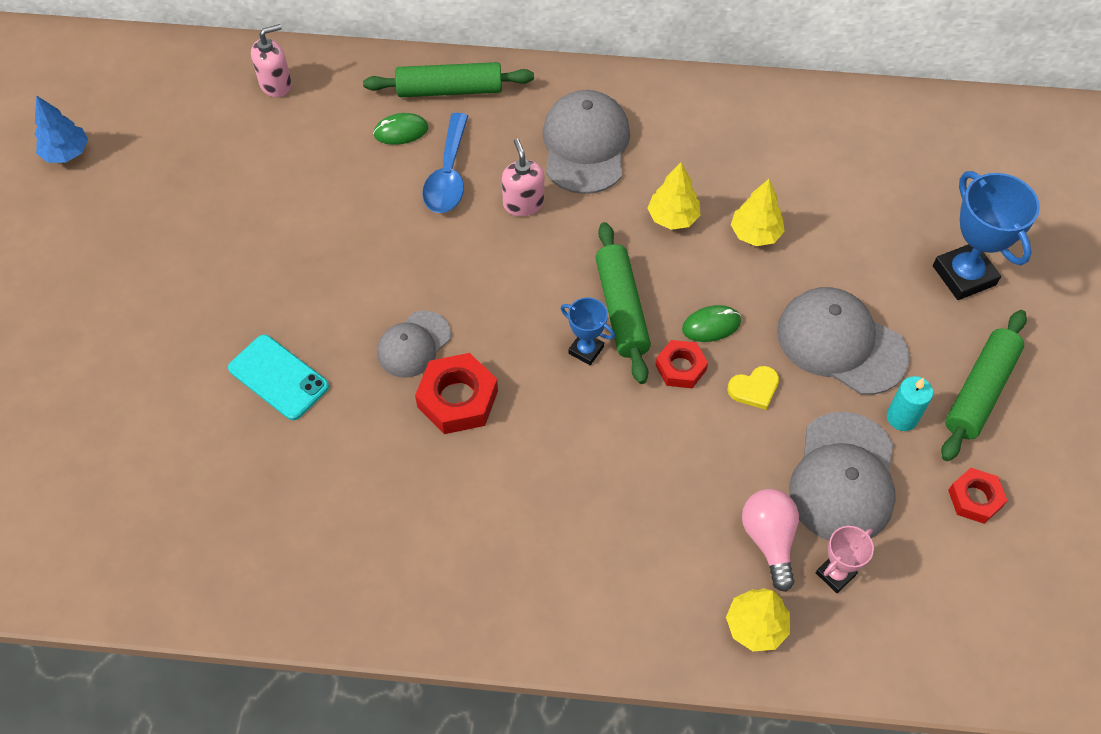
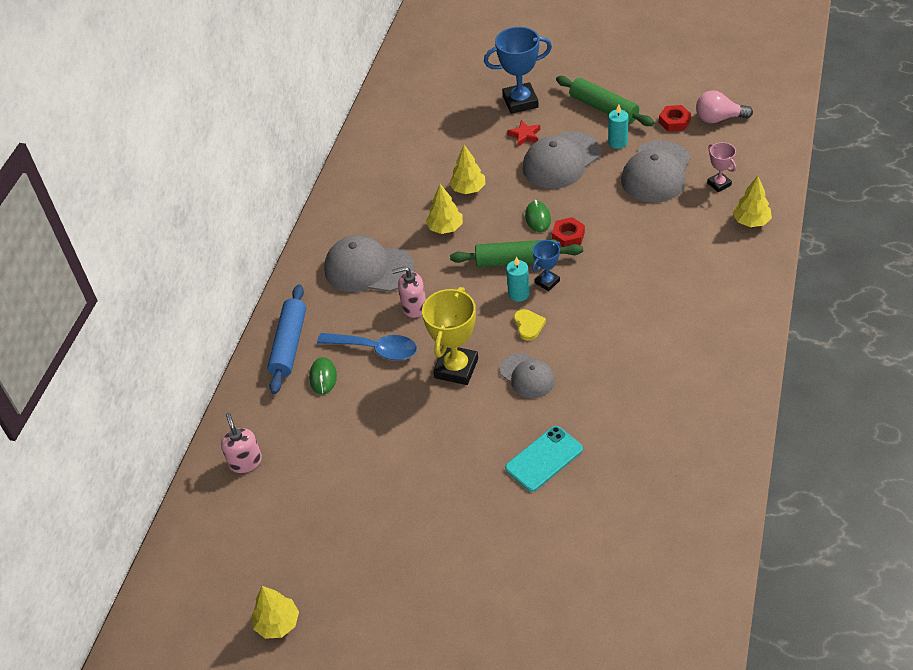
camera: 75 degrees left, 10 degrees down
(67, 153) = (277, 623): blue tree -> yellow tree
(422, 264) = (456, 368): none -> yellow trophy
(450, 90) = (289, 345): green rolling pin -> blue rolling pin
(457, 399) = (577, 353): red nut -> none
(559, 318) = (518, 294): none -> turquoise candle
(754, 389) = (589, 203): yellow heart -> yellow heart (528, 325)
(769, 540) = (695, 209): pink light bulb -> pink light bulb (718, 118)
(843, 478) = (656, 172): grey cap -> grey cap turned 90 degrees clockwise
(886, 290) = (525, 135): none -> red star

